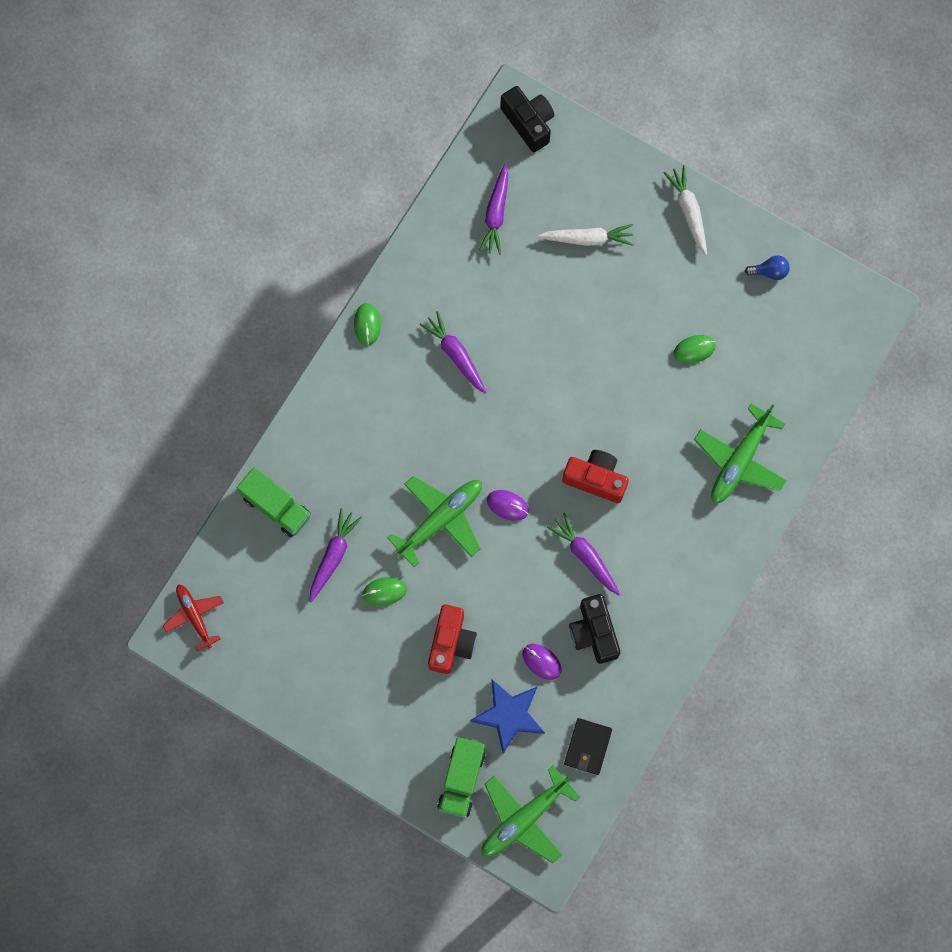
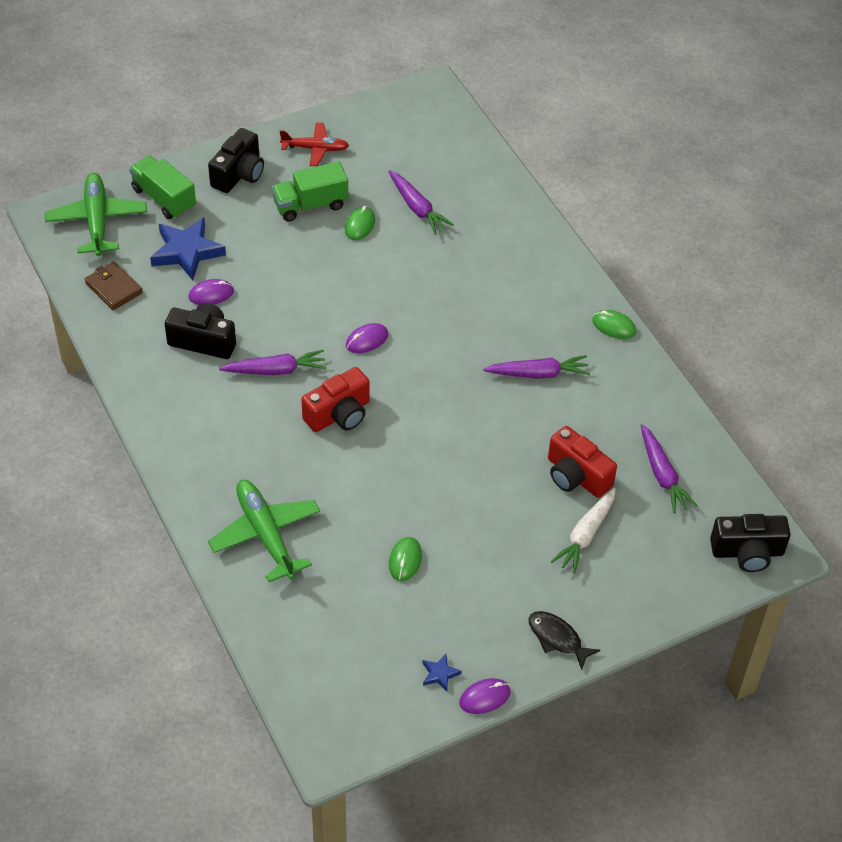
camera: 120 degrees right, 25 degrees down
(195, 616) = (436, 108): red plane -> red plane (315, 149)
(276, 507) = (489, 193): green truck -> green truck (310, 205)
(390, 735) = (239, 174): none -> black camera
(440, 520) = (391, 289): green plane -> none
(451, 643) = (280, 245): red camera -> red camera (576, 476)
(496, 214) = (662, 475): purple carrot -> purple carrot turned 150 degrees counterclockwise
(587, 747) = (113, 288): black wallet -> brown wallet
(688, 211) = (557, 638): white carrot -> black fish
(767, 232) = (484, 697): none -> purple mouse
(769, 271) = (440, 674): blue light bulb -> blue star

